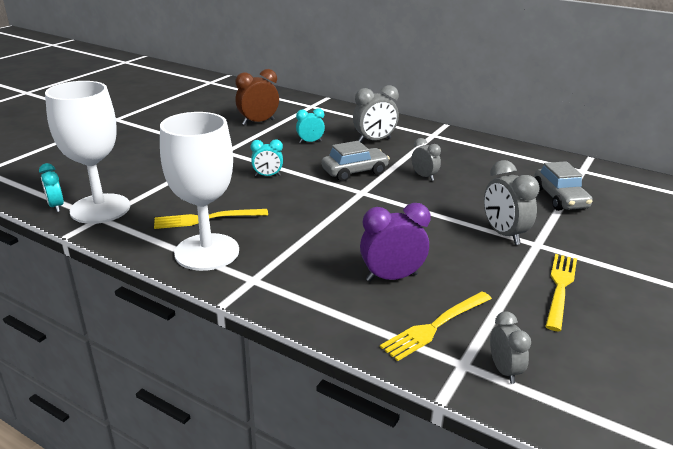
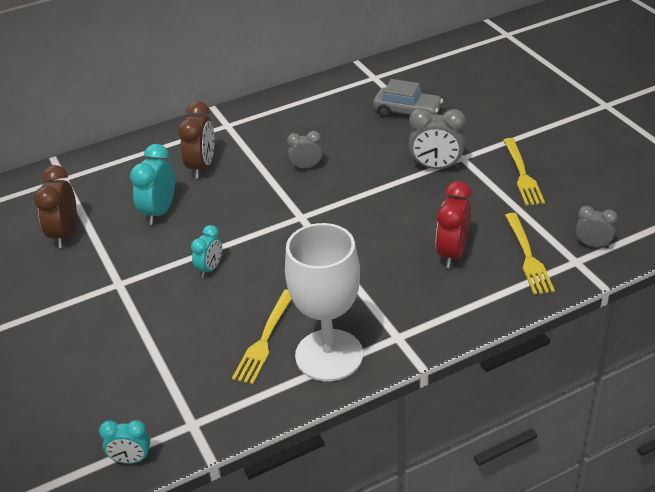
camera: 55 degrees left, 10 degrees up
(100, 209) = (171, 420): white goblet -> none
(310, 142) = (159, 212): turquoise clock -> turquoise clock, size x1.62
(355, 172) = (257, 206): grey car -> none
(374, 140) = (202, 167): grey clock -> brown clock
(392, 277) = (452, 253): purple clock -> red clock
(560, 287) = (522, 175): yellow fork -> yellow fork turned 150 degrees counterclockwise

